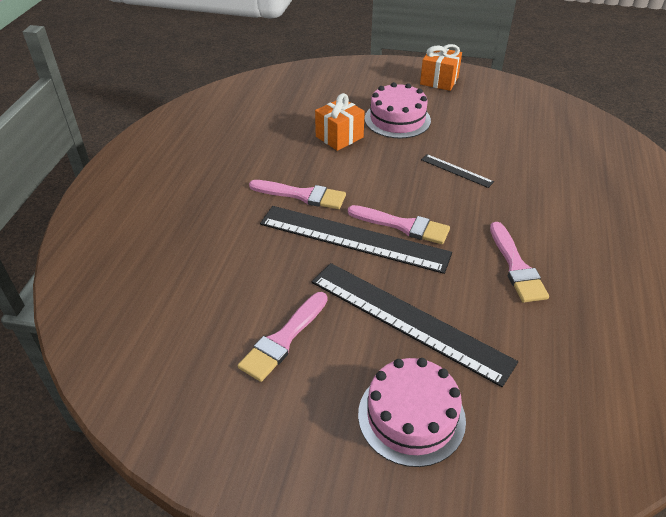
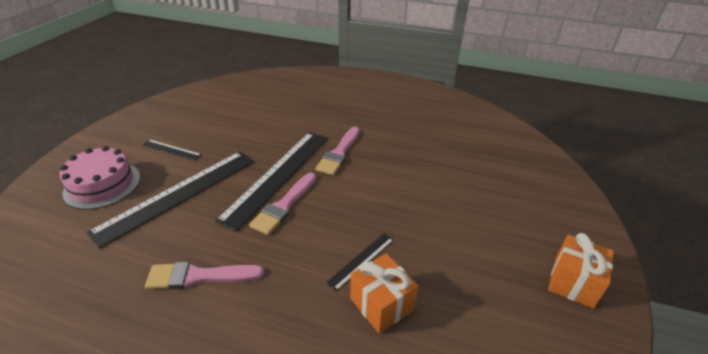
camera: 95 degrees right, 5 degrees down
(283, 339) = (197, 139): pink brush -> none
(314, 362) = (171, 150): none -> black ruler
(339, 137) = (425, 179): orange gift -> orange gift (381, 304)
(397, 119) = (464, 225): pink cake -> none

